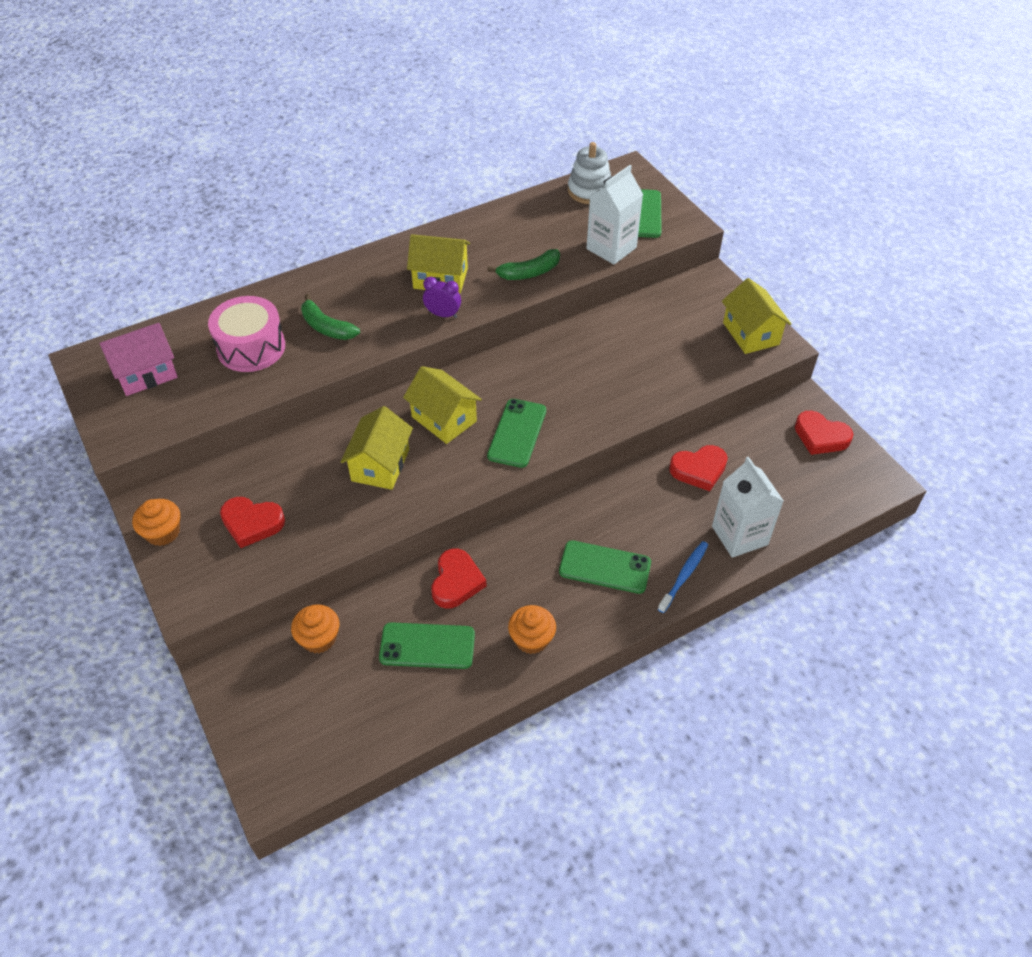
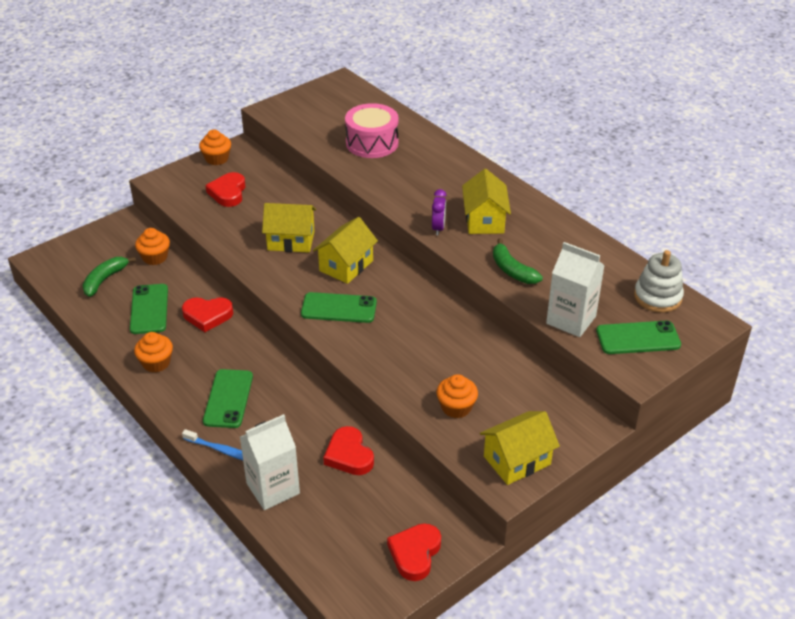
camera: 80 degrees right, 10 degrees down
(146, 373) = (334, 106): pink house -> none
(326, 327) = (404, 172): green banana -> green banana (105, 280)
(681, 362) = (456, 407): none -> orange cupcake

